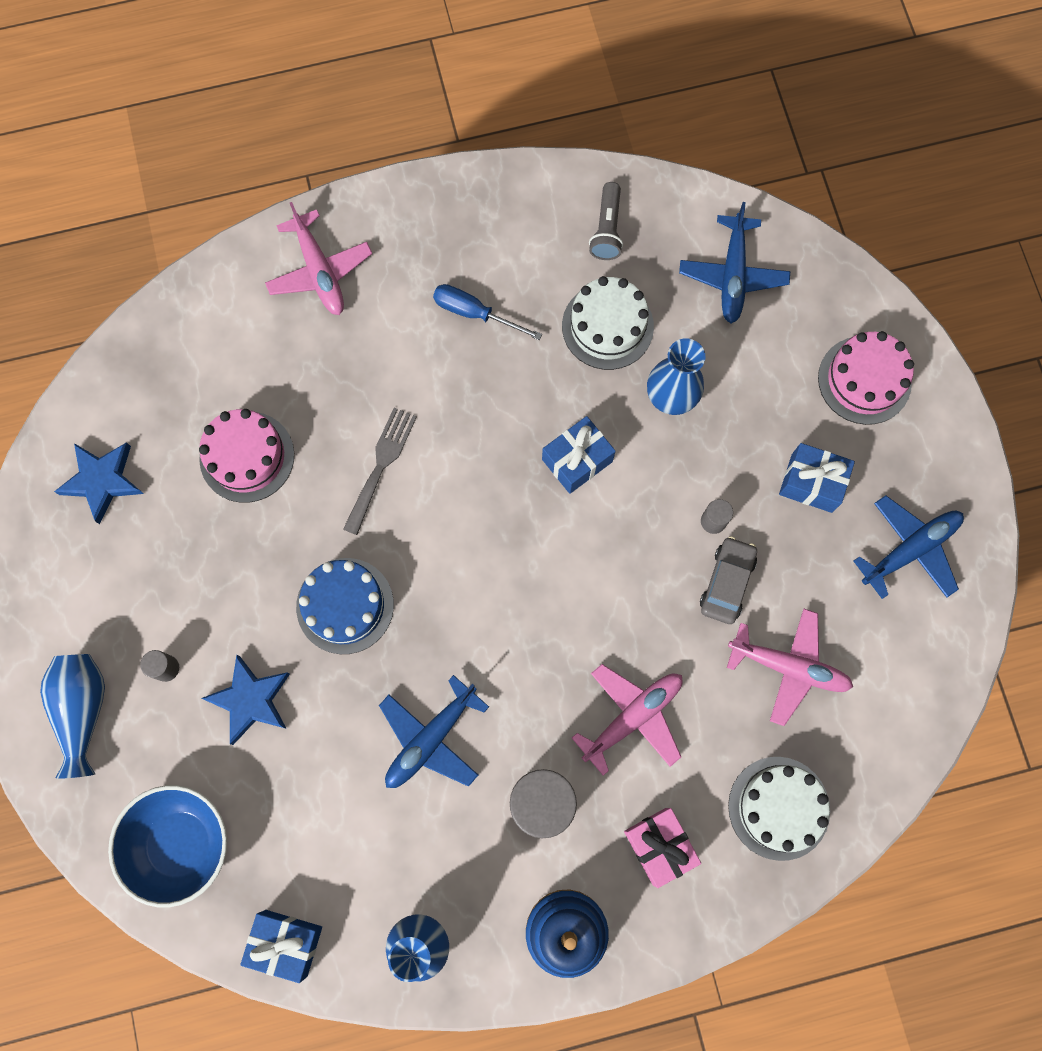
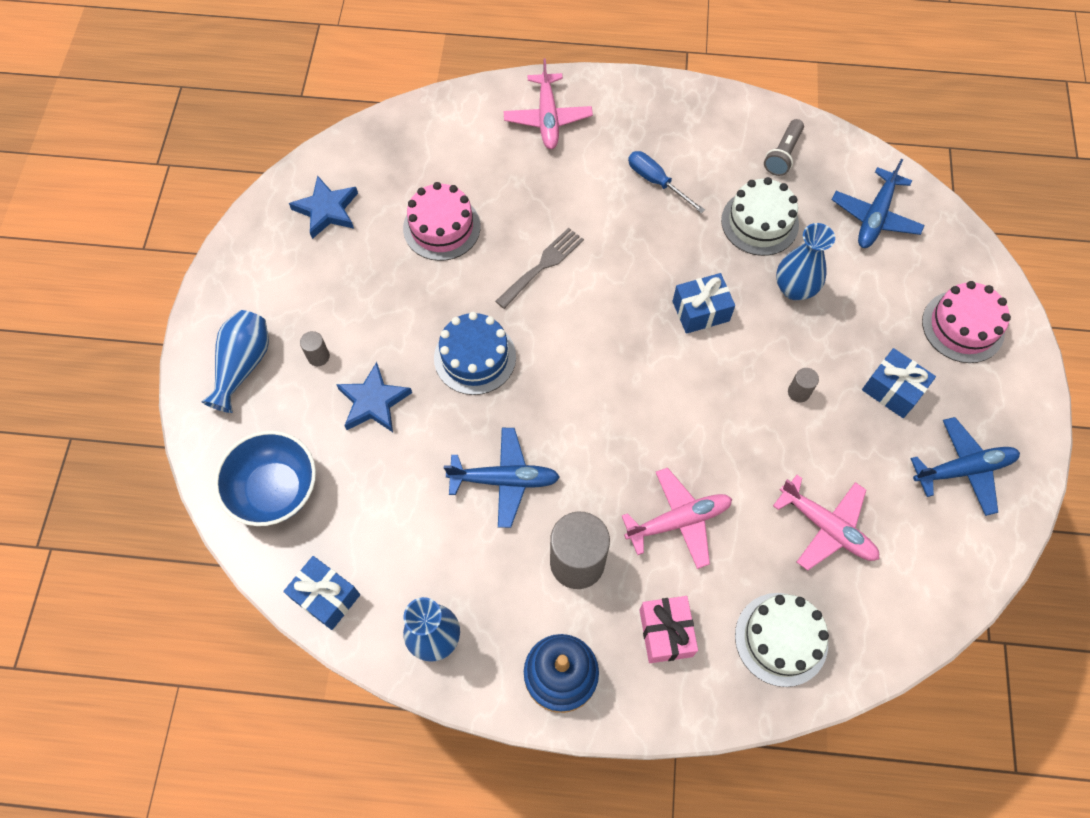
camera: 20 degrees right, 10 degrees down
(430, 739) = (504, 480): blue plane -> blue plane turned 150 degrees counterclockwise
(727, 583) = (795, 443): grey car -> none

